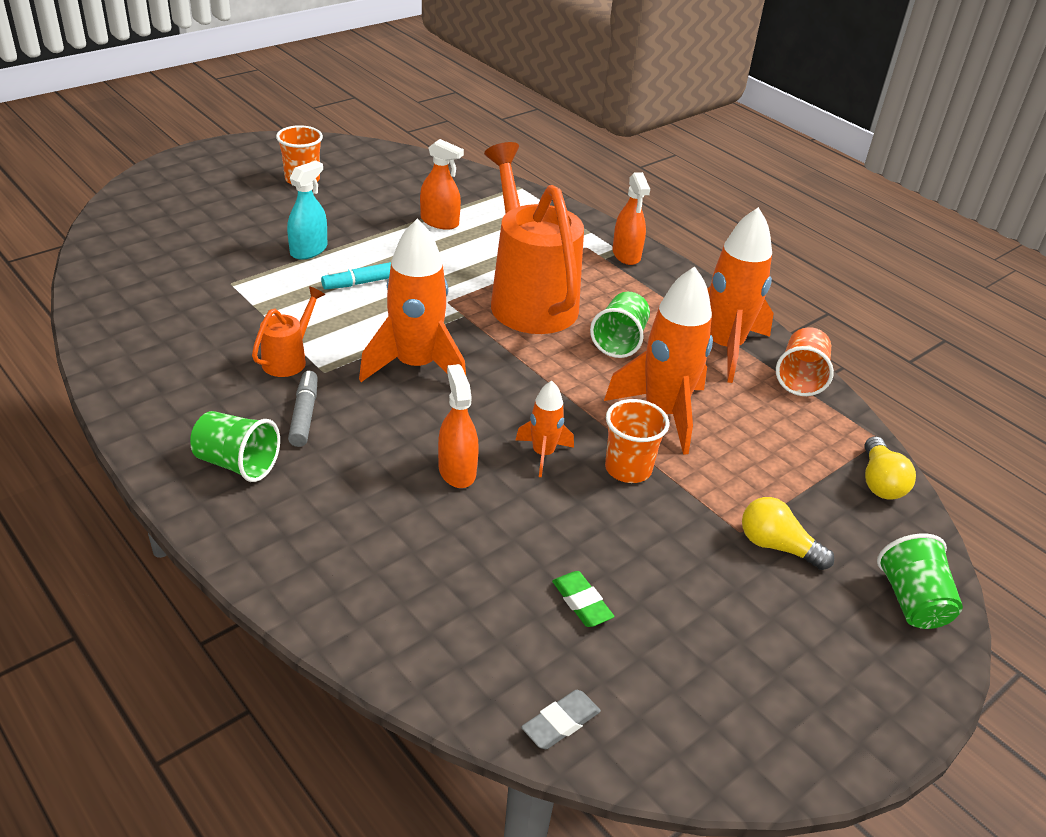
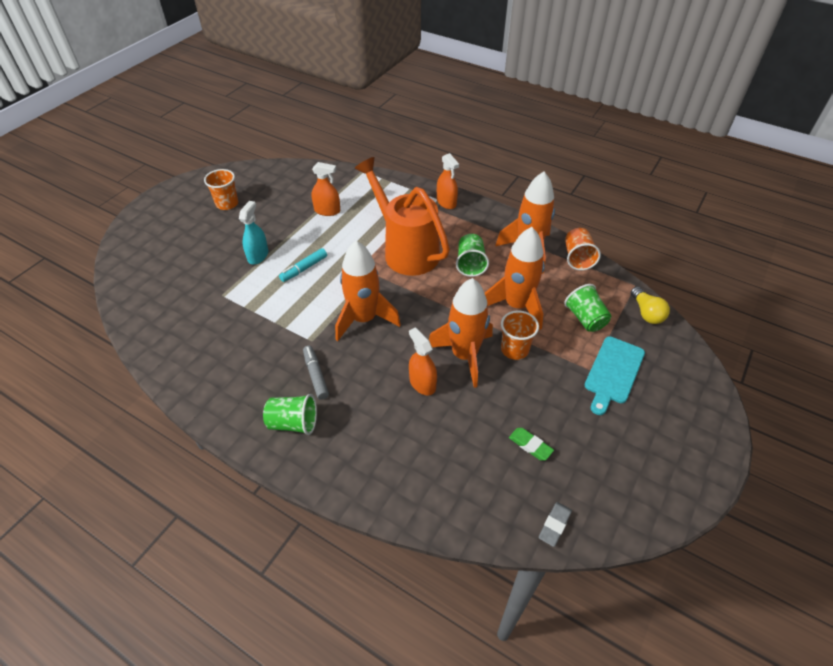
camera: 15 degrees left, 10 degrees up
(288, 359) = (286, 339): orange watering can -> none
(543, 454) = (464, 355): orange rocket -> orange rocket, size x1.93
(777, 546) = (613, 372): yellow light bulb -> turquoise cutting board
(912, 601) = (693, 383): green cup -> green cup (585, 318)

